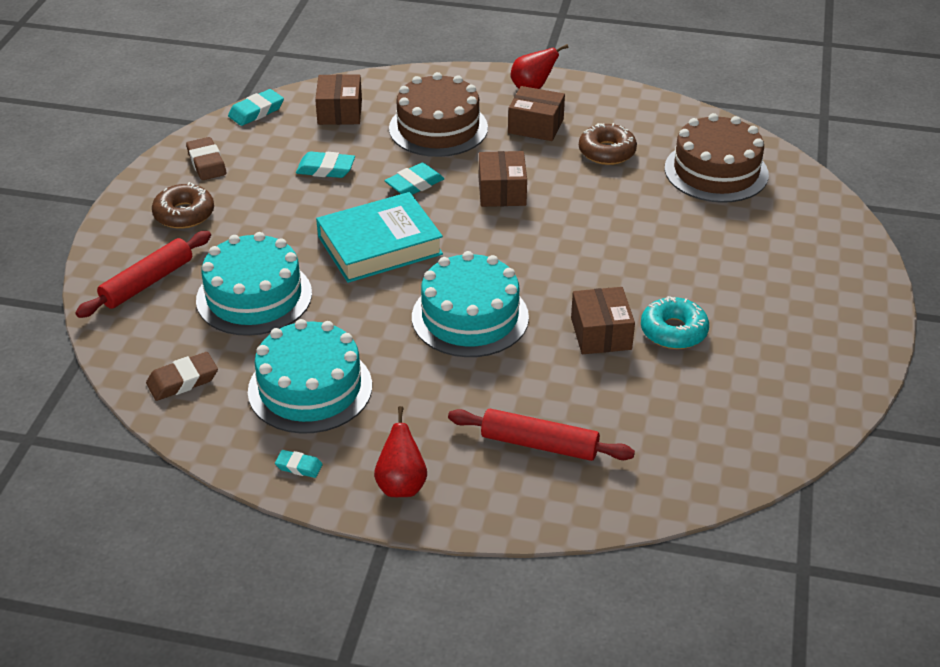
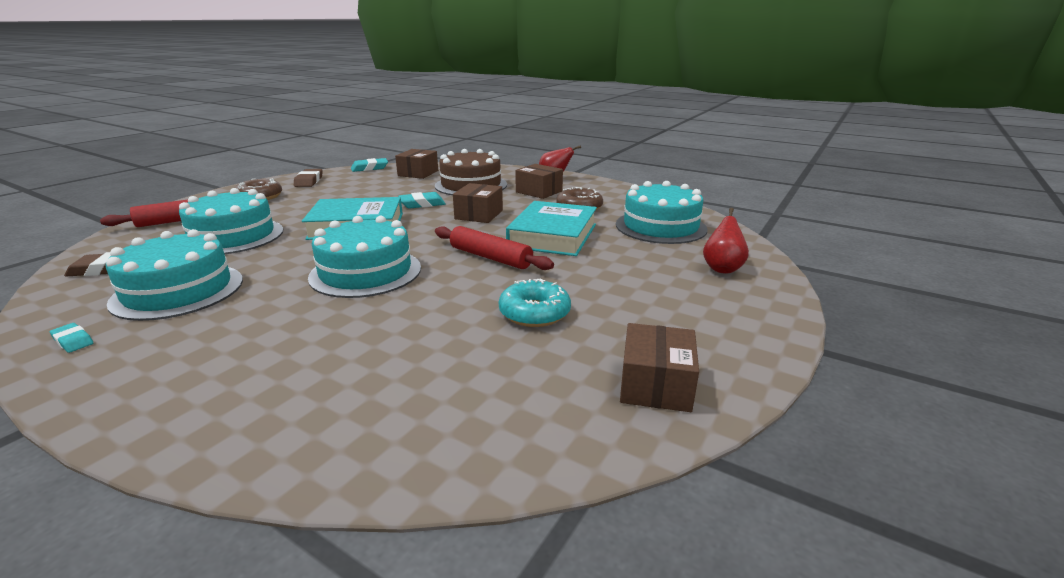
camera: 20 degrees right, 15 degrees down
(325, 169) = (374, 191): turquoise eraser -> none
(401, 485) = (124, 378): red pear -> red pear (722, 268)
(539, 444) = (299, 375): red rolling pin -> red rolling pin (490, 257)
(601, 333) = (463, 302): brown box -> brown box (656, 385)
(613, 213) = (553, 235): none -> turquoise book
(716, 171) = (660, 226): brown cake -> turquoise cake

